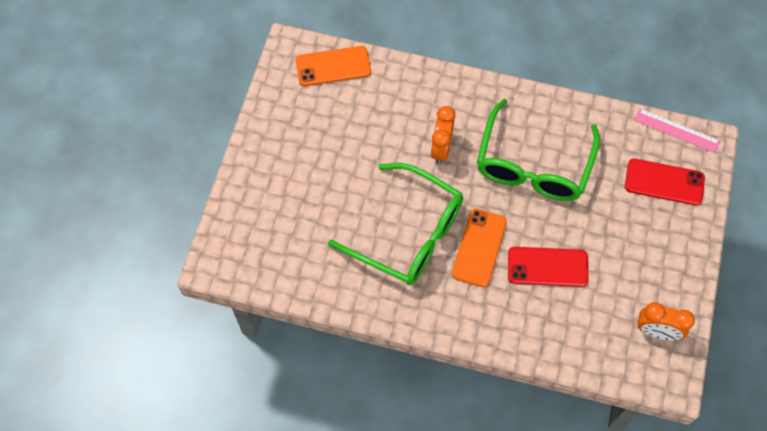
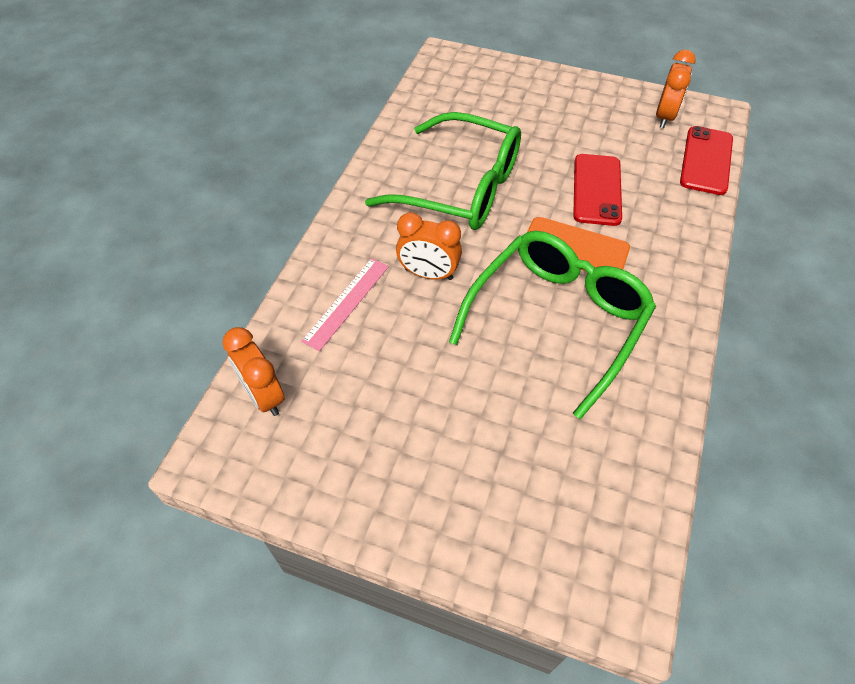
camera: 85 degrees left, 10 degrees down
(333, 66) = (264, 395): orange phone -> orange clock
(664, 182) = (490, 90): red phone -> red phone (706, 160)
(676, 130) = (428, 74): pink ruler -> pink ruler (346, 303)

